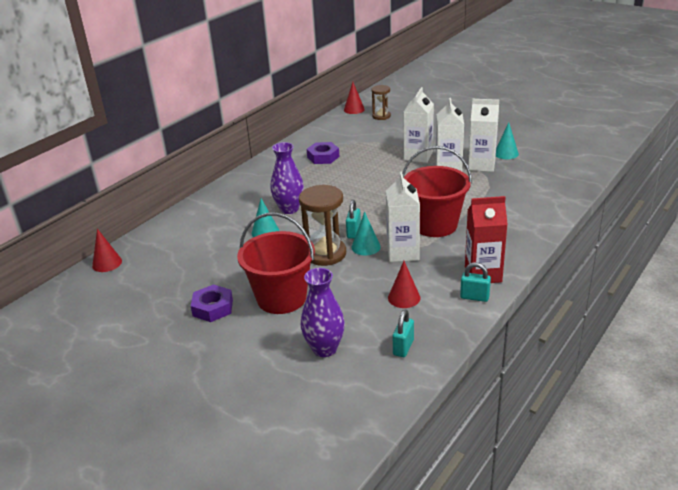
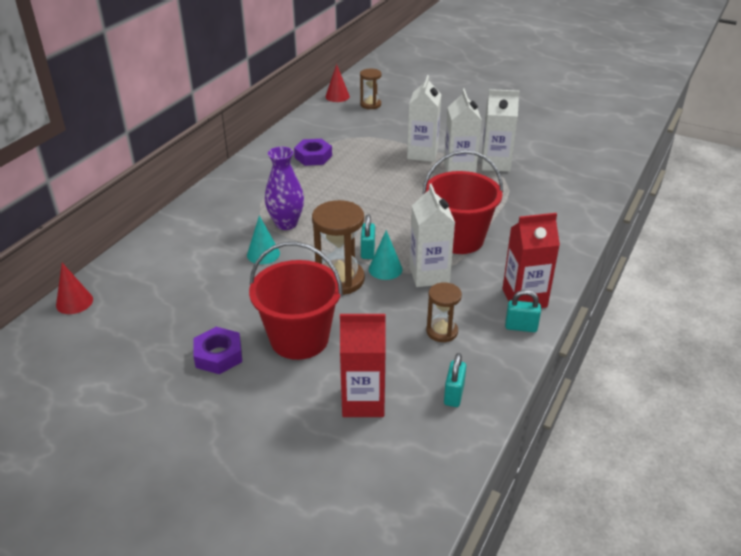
camera: 10 degrees left, 5 degrees up
(324, 349) = (363, 401): purple vase -> red carton
(404, 298) = (442, 331): red cone -> brown hourglass
(506, 153) = (519, 149): turquoise cone -> none

